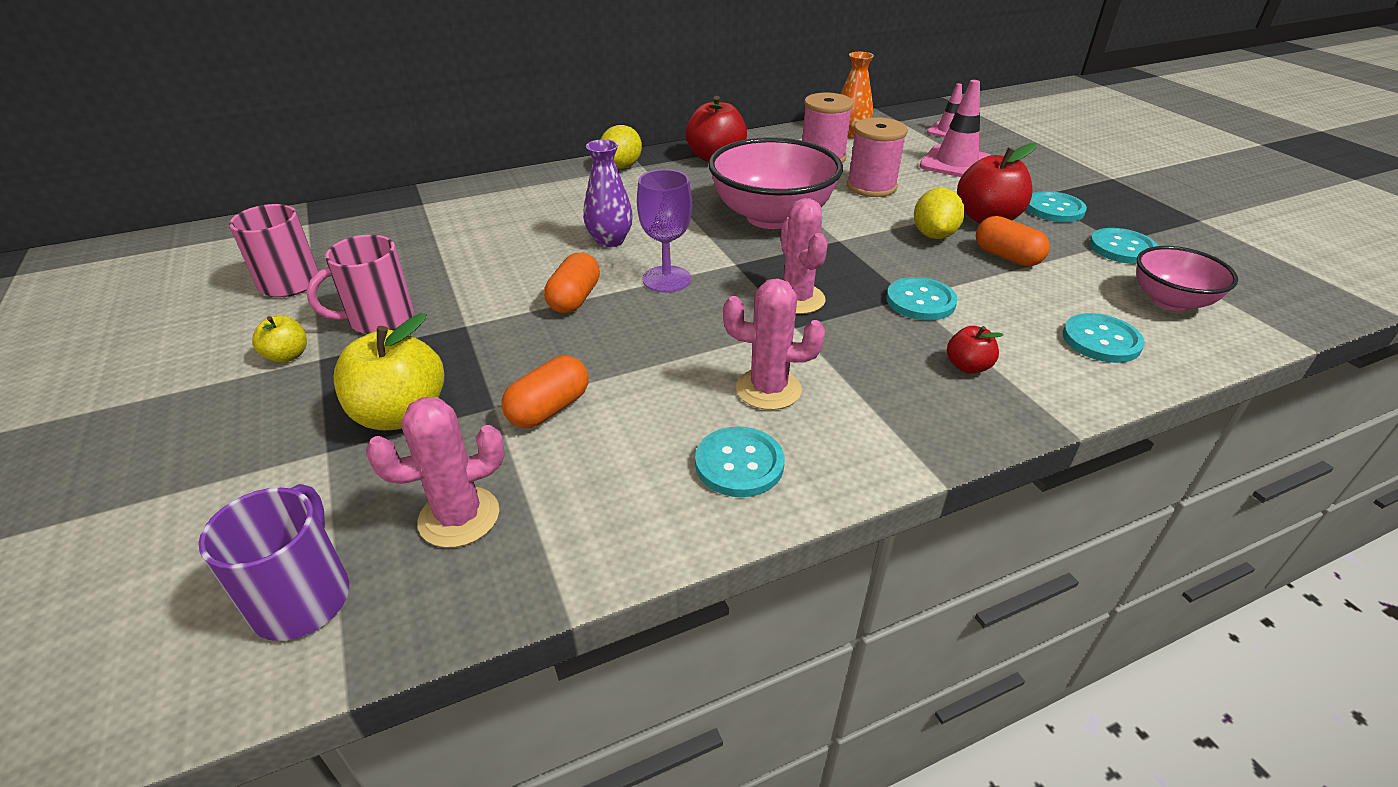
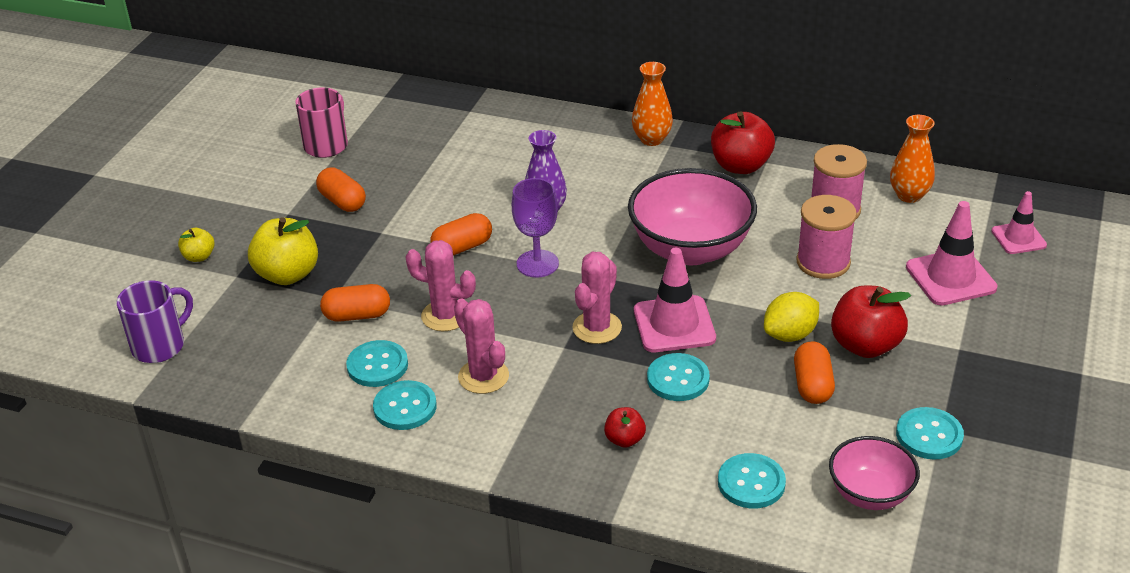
camera: 45 degrees right, 0 degrees up
(287, 356) = (275, 203): yellow apple -> yellow apple (199, 257)
(379, 319) = (342, 201): pink mug -> orange capsule
(459, 517) = (252, 349): pink cactus -> pink cactus (445, 316)
(622, 166) = (652, 139): yellow lemon -> orange vase
(849, 267) = (674, 325): none -> pink traffic cone
(1054, 209) = (947, 370): turquoise button -> turquoise button (377, 365)

